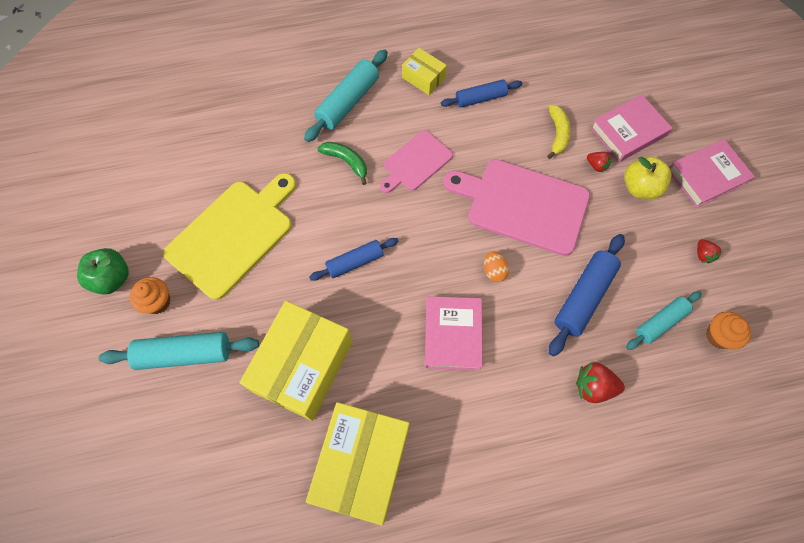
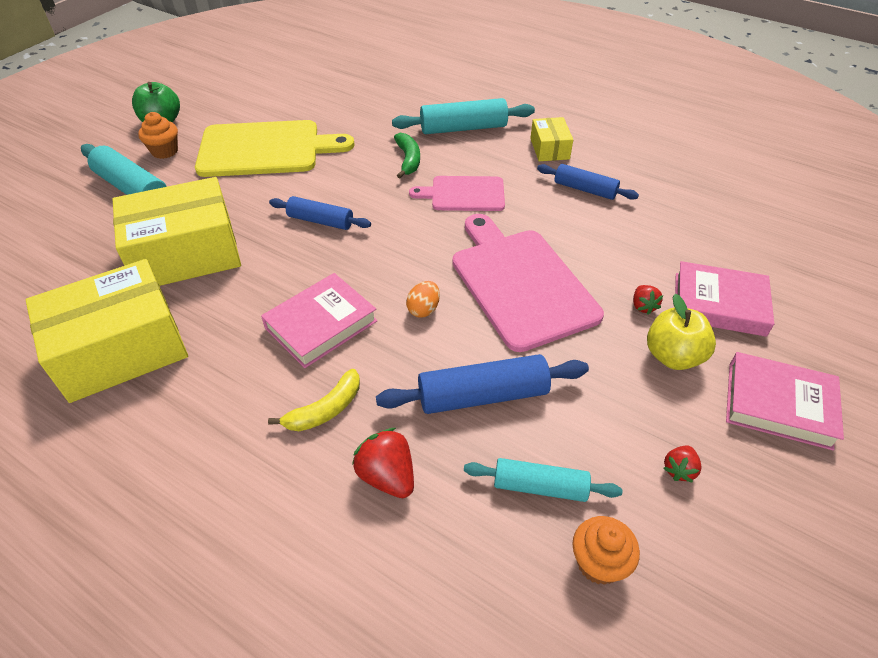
camera: 45 degrees right, 20 degrees down
(557, 134) = (631, 257): yellow banana -> yellow banana (325, 410)

